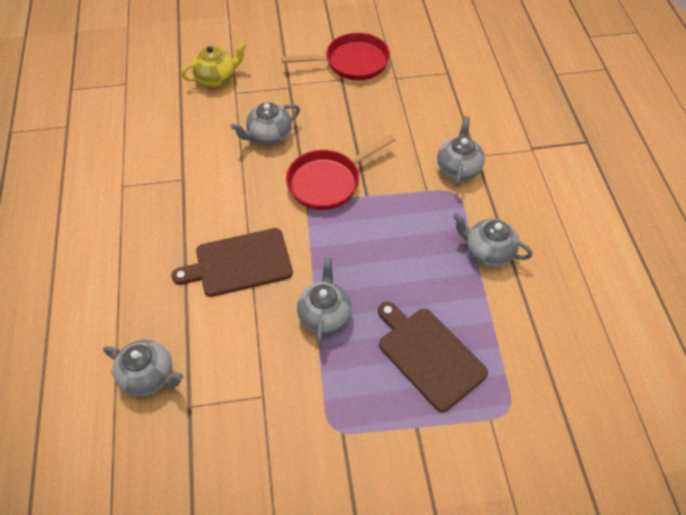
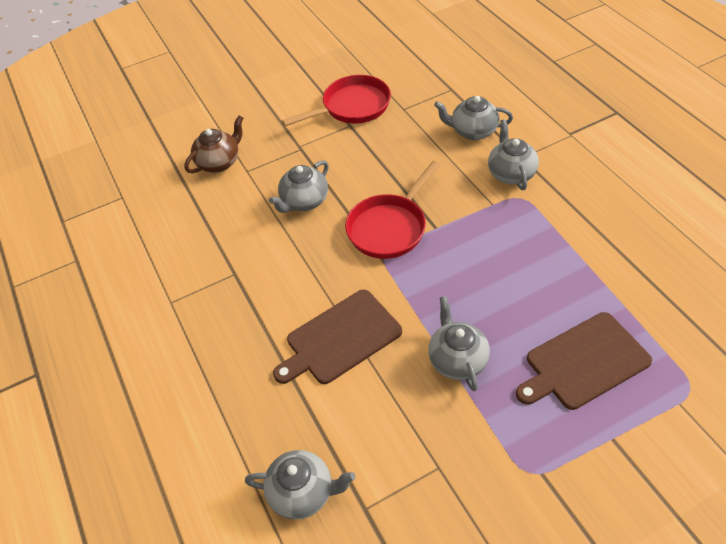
camera: 15 degrees left, 5 degrees down
(217, 78) = (219, 162): yellow teapot -> brown teapot
(429, 355) = (584, 362): brown cutting board -> brown cutting board turned 60 degrees counterclockwise
(488, 251) = (583, 242): grey teapot -> grey teapot (473, 131)

